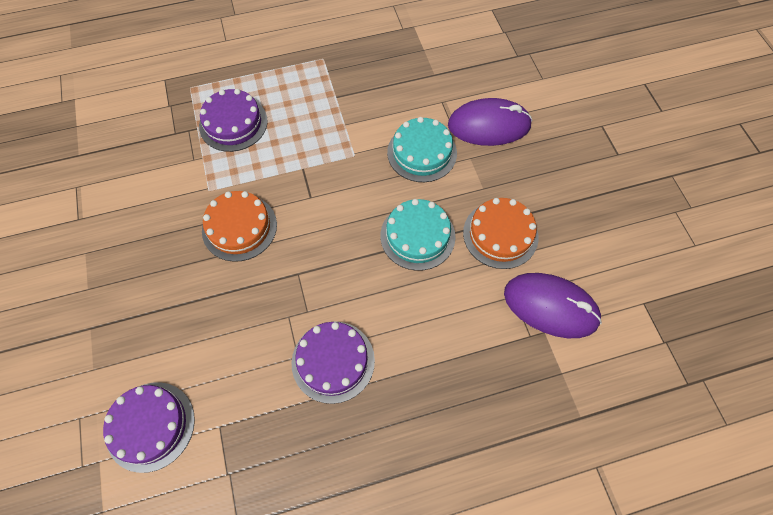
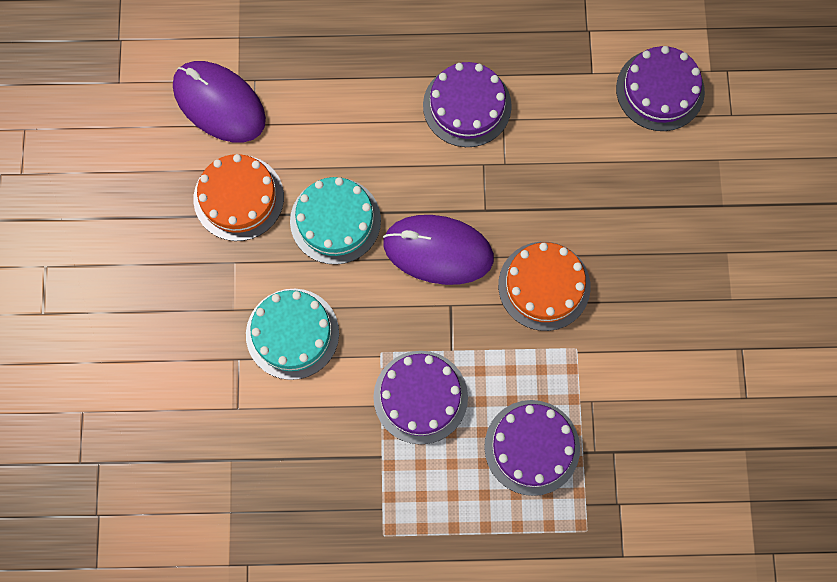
camera: 165 degrees left, 10 degrees up
(318, 135) = (420, 397): none -> purple cake
(489, 125) = (189, 352): purple mouse -> purple mouse (438, 251)

